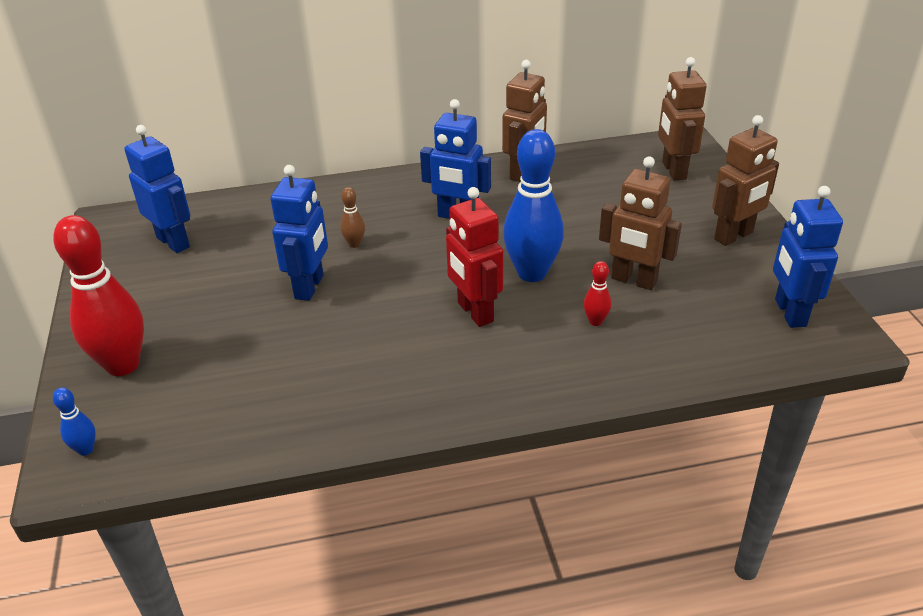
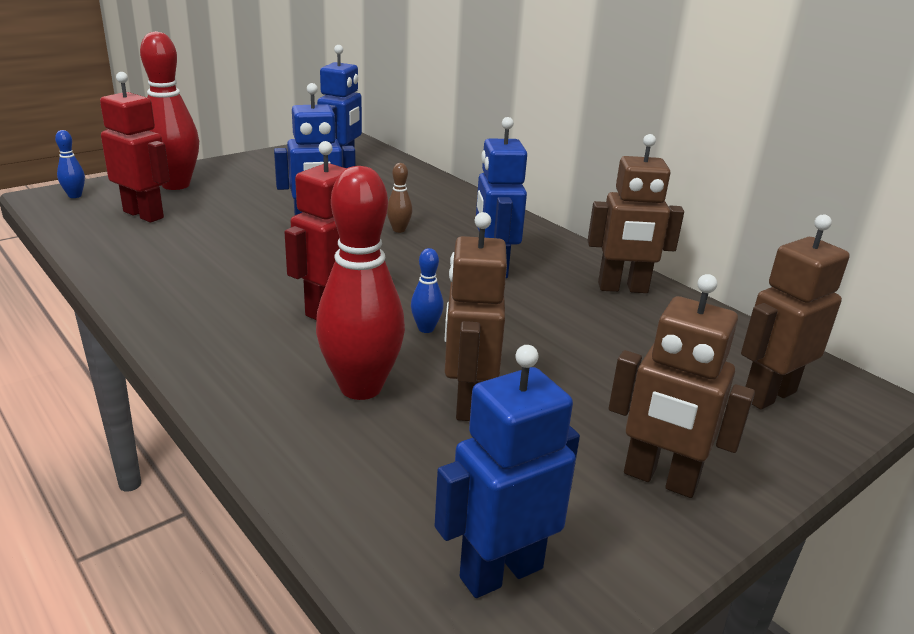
camera: 60 degrees right, 10 degrees down
(191, 398) = (144, 214): none -> red robot
(532, 273) = (426, 329): blue bowling pin -> blue bowling pin, size x0.43
(595, 321) = (361, 387): red bowling pin -> red bowling pin, size x2.30

